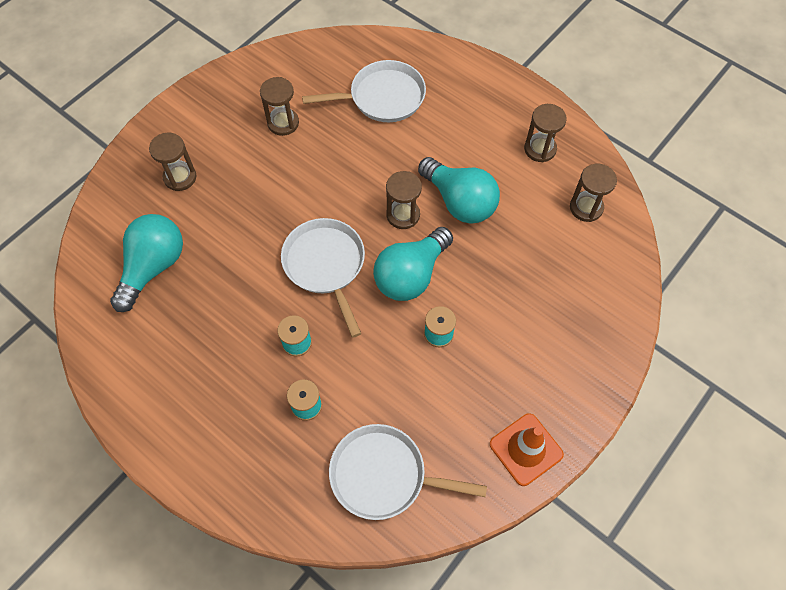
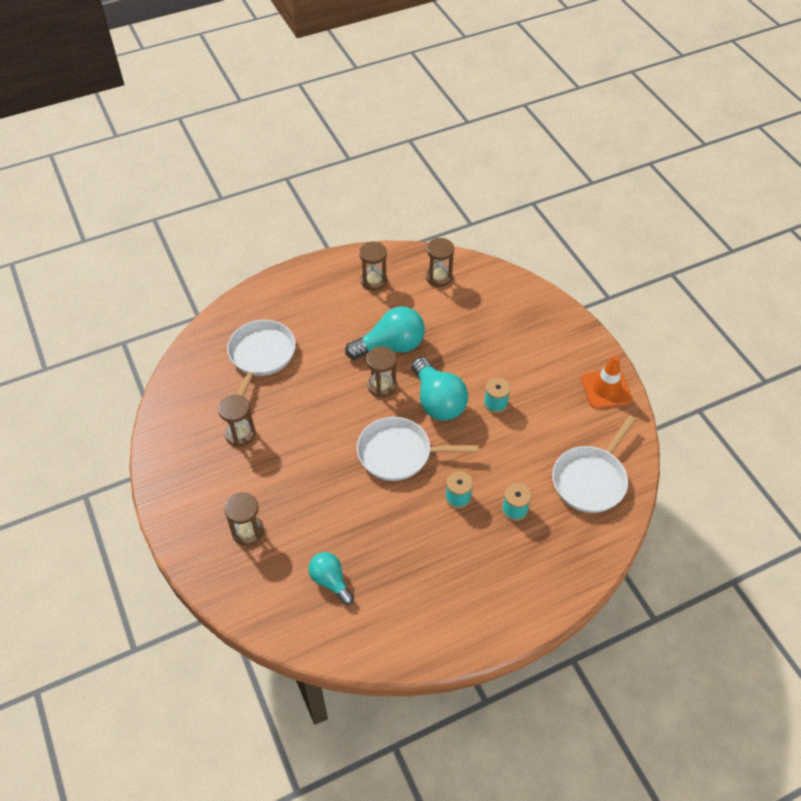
camera: 65 degrees left, 10 degrees down
(153, 267) = (330, 581): turquoise light bulb -> turquoise light bulb, size x0.60

